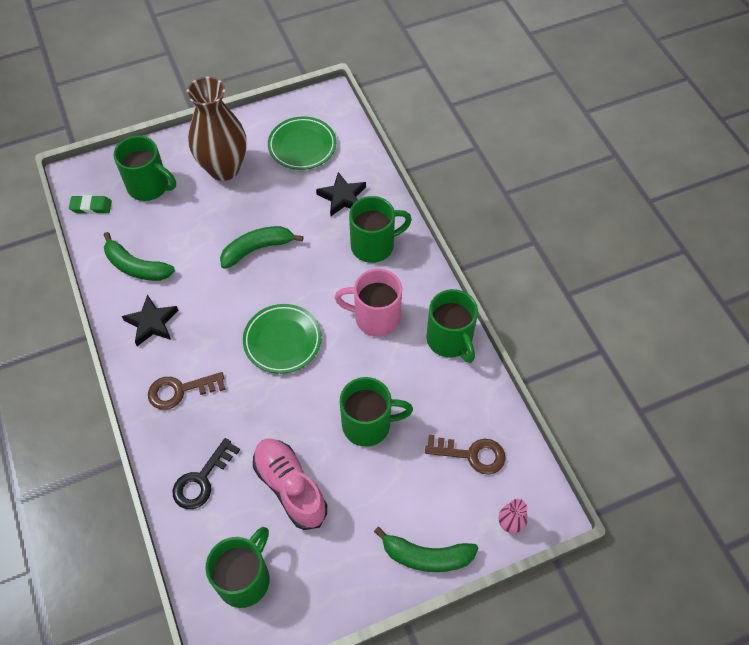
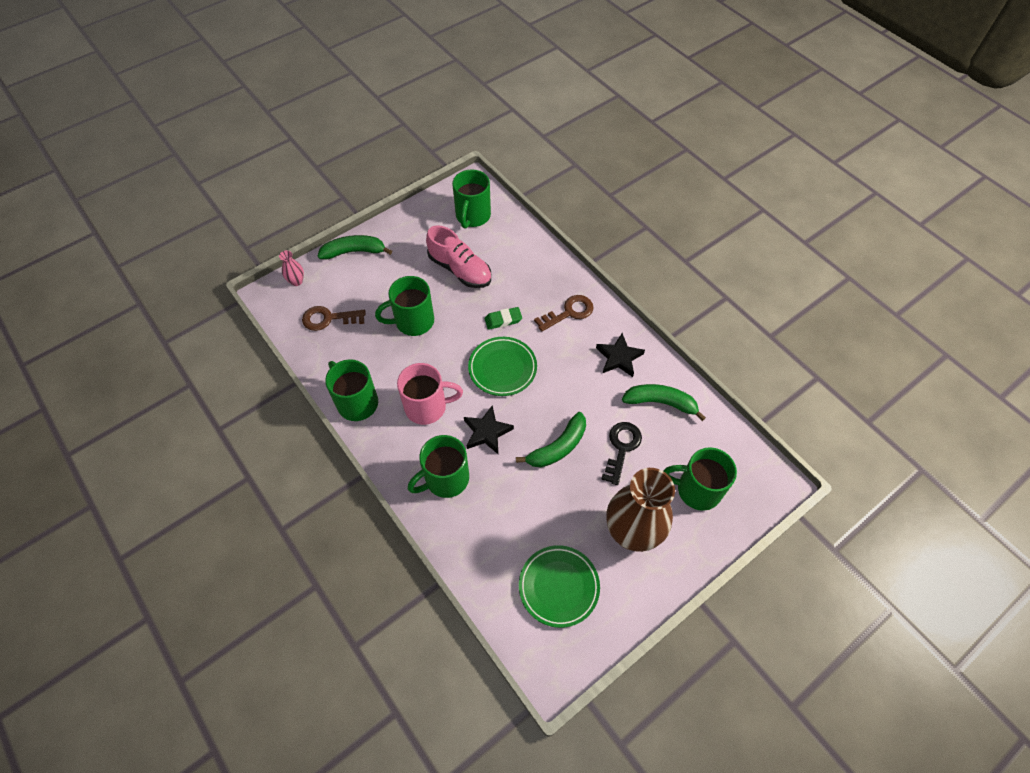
camera: 165 degrees right, 0 degrees up
(91, 207) = (739, 452): green eraser -> green eraser (503, 320)
(202, 479) = (525, 261): black key -> black key (621, 448)
(342, 197) = (493, 528): black star -> black star (487, 432)

